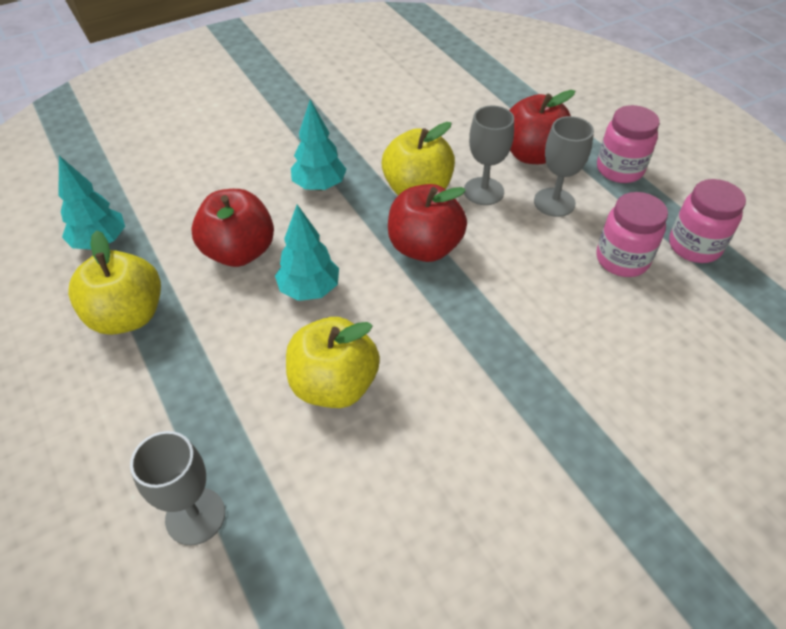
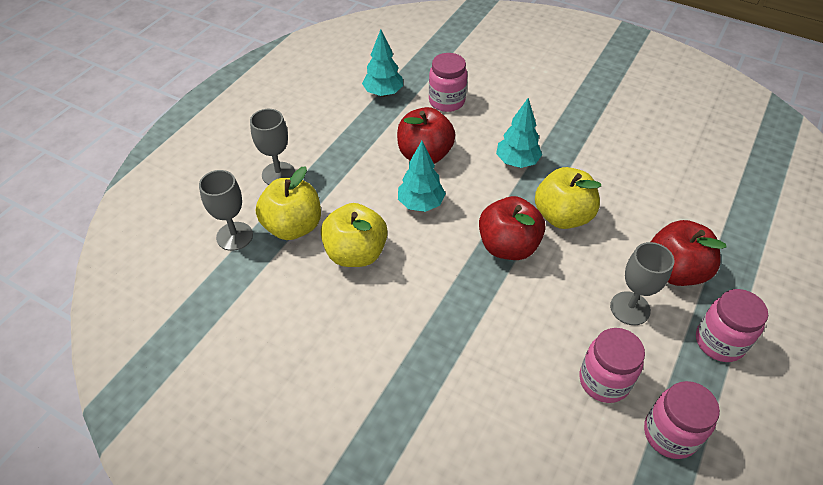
camera: 60 degrees right, 0 degrees up
(127, 316) = (340, 135): yellow apple -> yellow apple (293, 226)
(176, 195) = (446, 101): none -> pink jar
(483, 191) = (599, 256): grey goblet -> grey goblet (278, 174)

